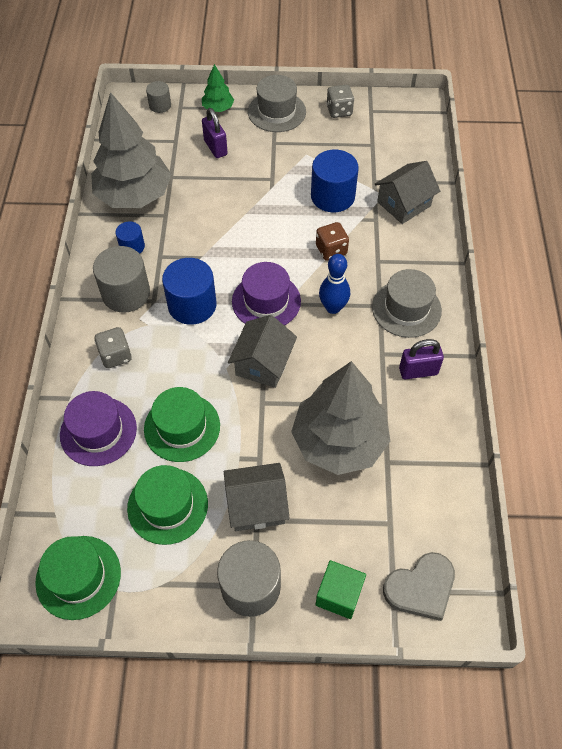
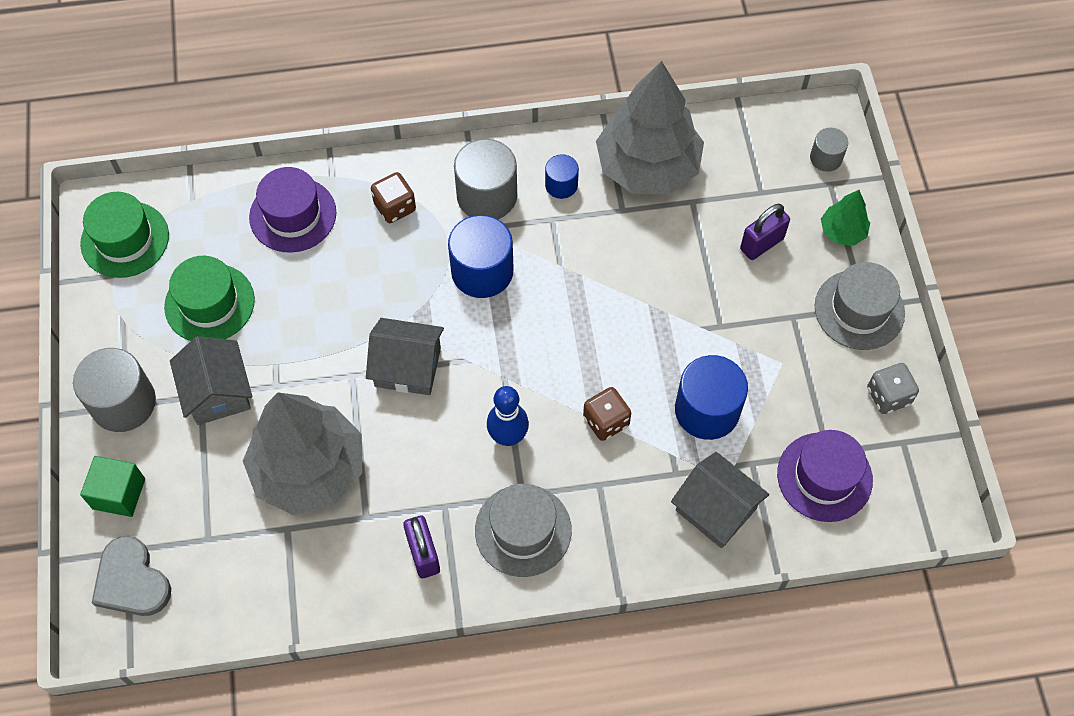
camera: 80 degrees right, 5 degrees up
(116, 355) = (395, 207): grey dice -> brown dice
(182, 427) = (308, 297): green hat -> none
(266, 301) = (503, 354): purple hat -> purple hat (824, 477)

